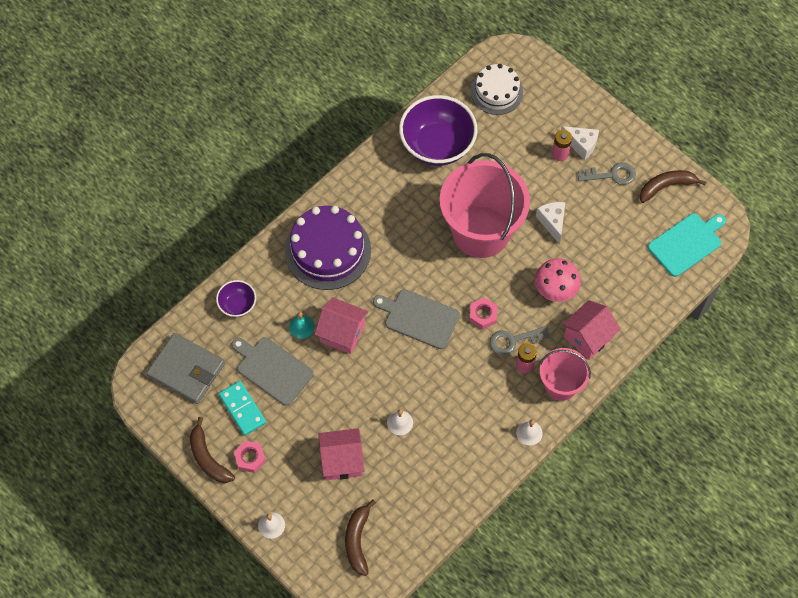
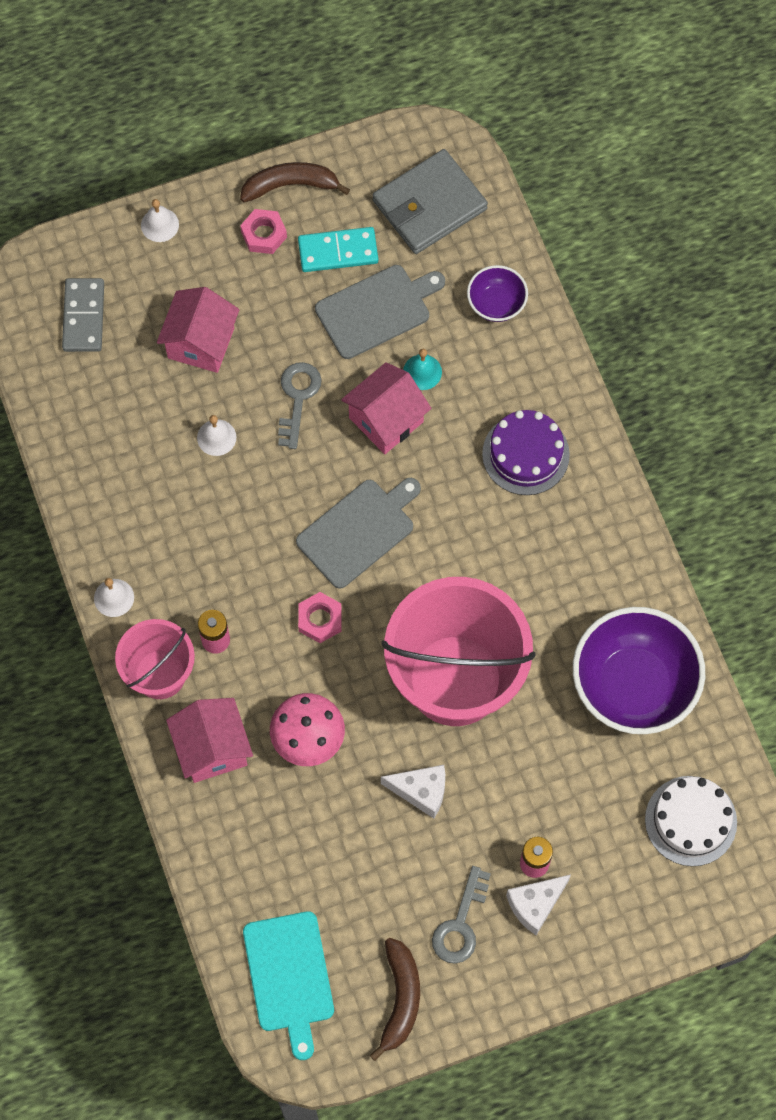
camera: 115 degrees right, 5 degrees up
(327, 250) = (525, 454): purple cake -> purple cake, size x0.64
(357, 540) = (84, 317): brown banana -> grey domino
(513, 340) = (260, 643): grey key -> grey key (297, 398)

